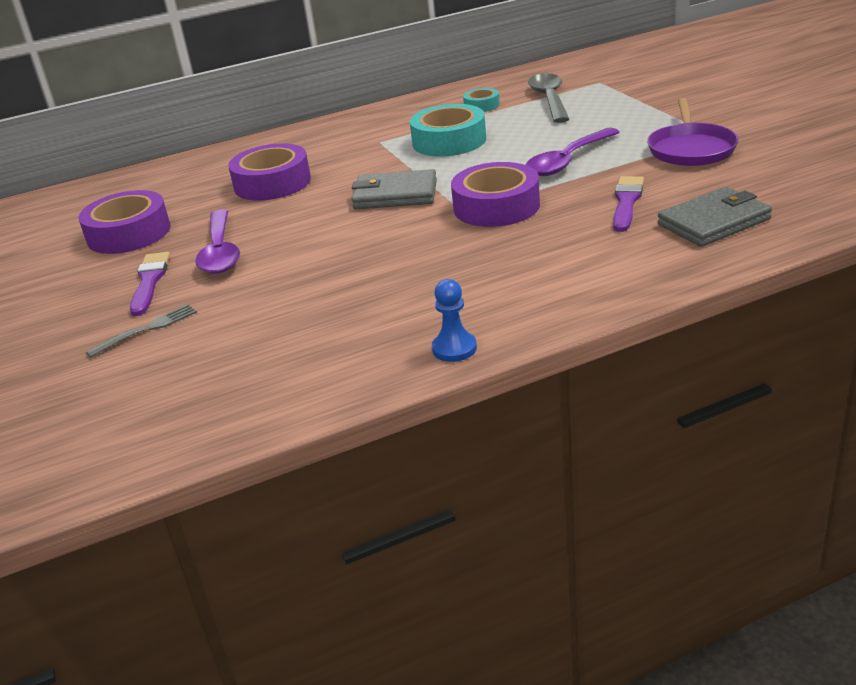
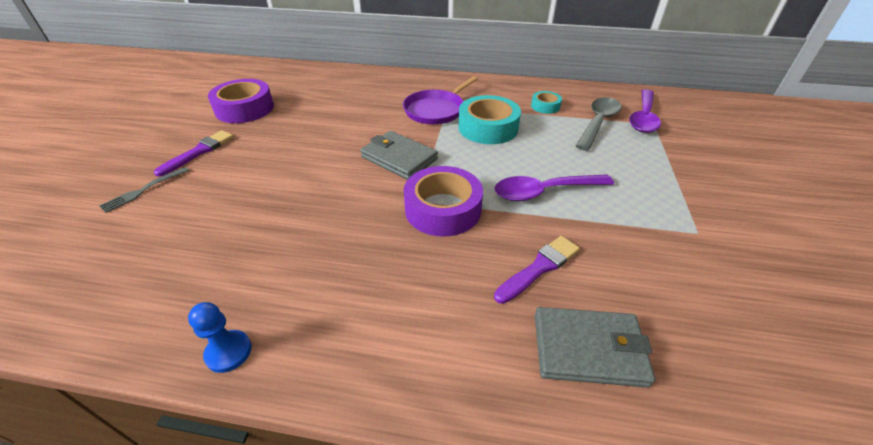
camera: 30 degrees right, 10 degrees up
(147, 329) = (143, 190): grey fork -> grey fork turned 135 degrees clockwise
(220, 252) = (257, 149): purple spoon -> purple spoon (643, 117)
(272, 183) = (352, 109): purple tape -> none
(691, 149) = (659, 236): purple pan -> purple pan (436, 110)

